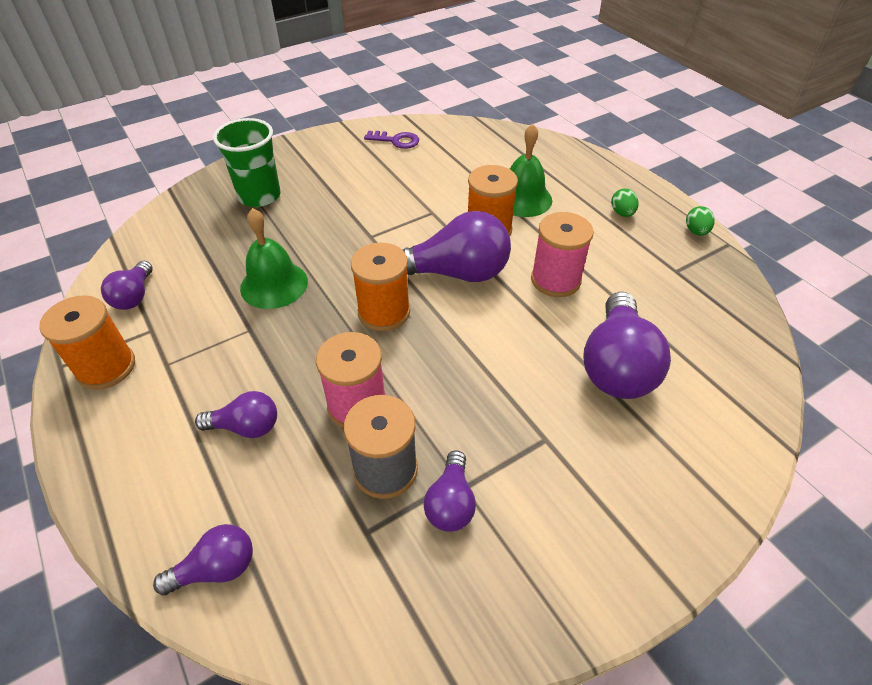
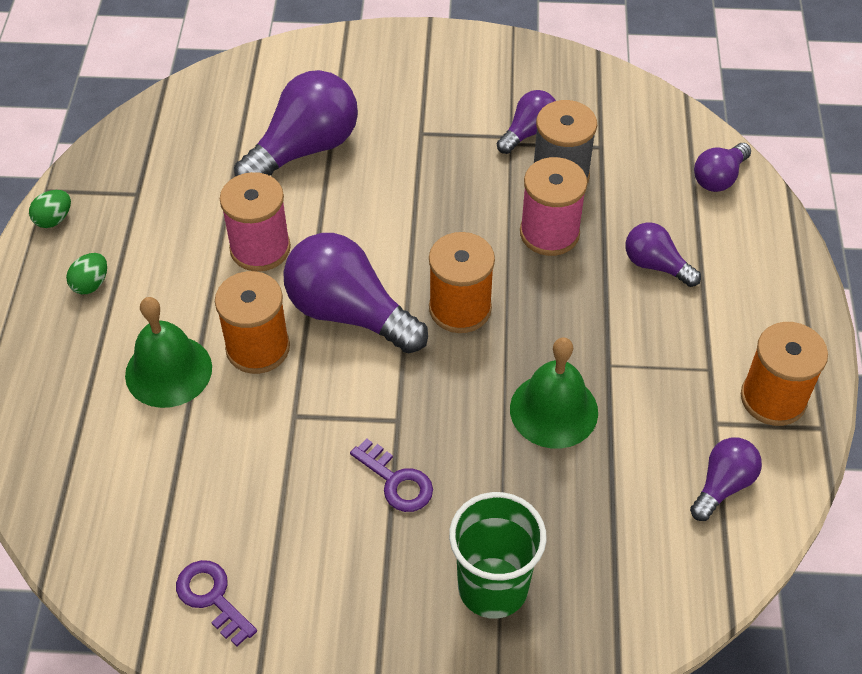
camera: 145 degrees left, 5 degrees up
(216, 568) = (719, 178): purple light bulb -> purple light bulb turned 60 degrees counterclockwise
(346, 211) = (396, 481): none -> purple key

